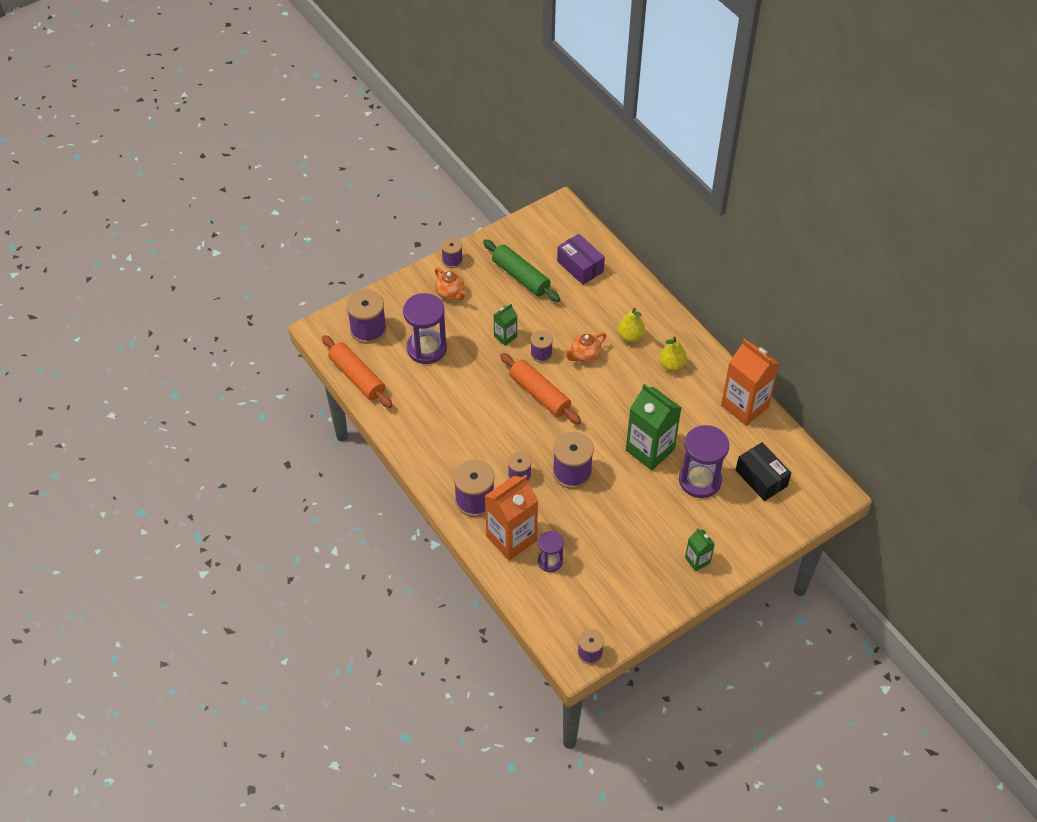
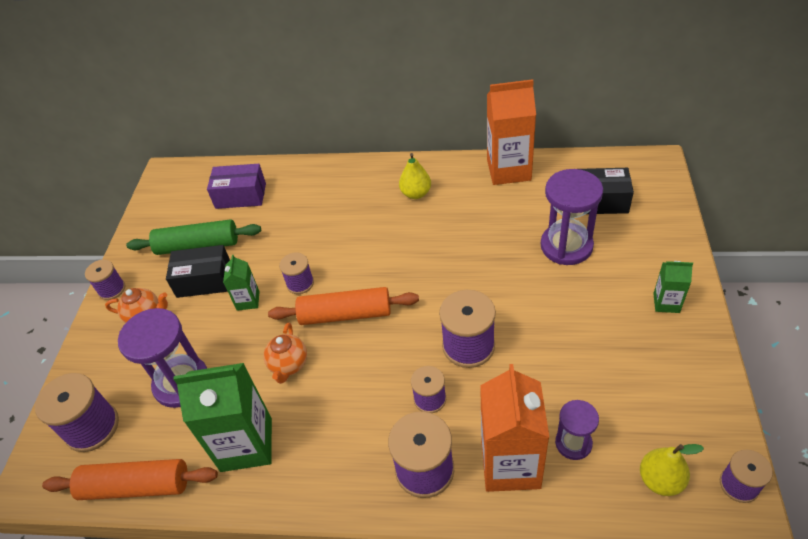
camera: 45 degrees left, 5 degrees down
(499, 302) = (204, 280): none -> black box
(584, 356) = (339, 250): orange teapot -> orange teapot (289, 365)
(630, 336) = (354, 204): yellow pear -> yellow pear (660, 480)
(650, 450) = (497, 264): green carton -> green carton (246, 444)

